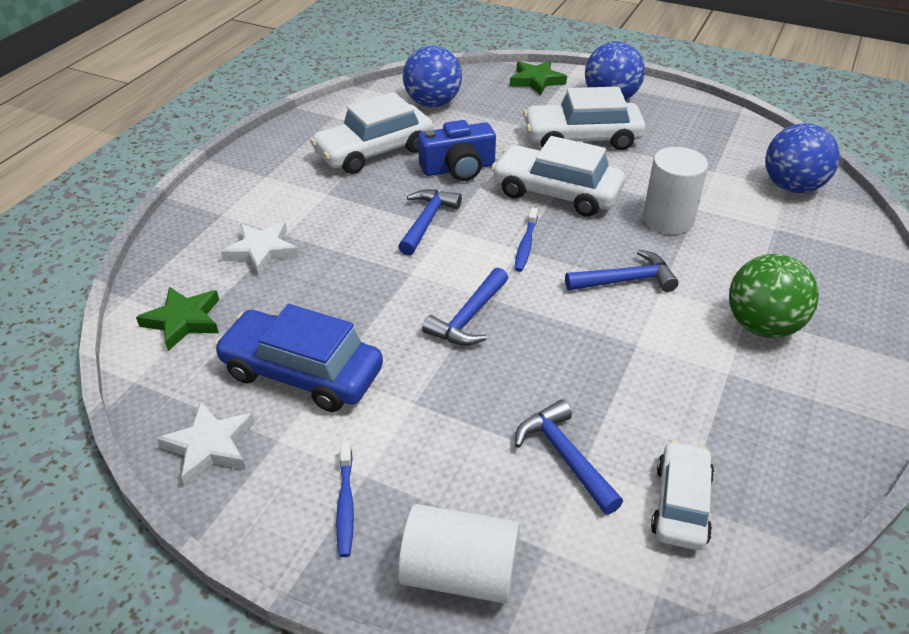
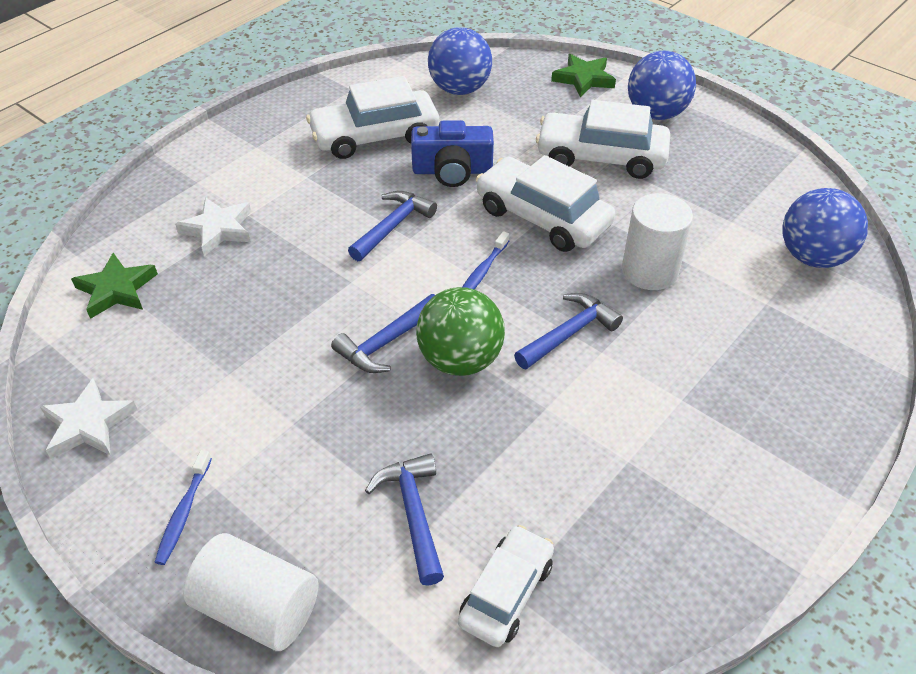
camera: 15 degrees right, 5 degrees up
(302, 372) = (201, 367): blue car -> none
(626, 280) = (569, 333): blue hammer -> blue hammer turned 45 degrees counterclockwise
(762, 326) = (692, 416): green ball -> green ball (460, 360)

